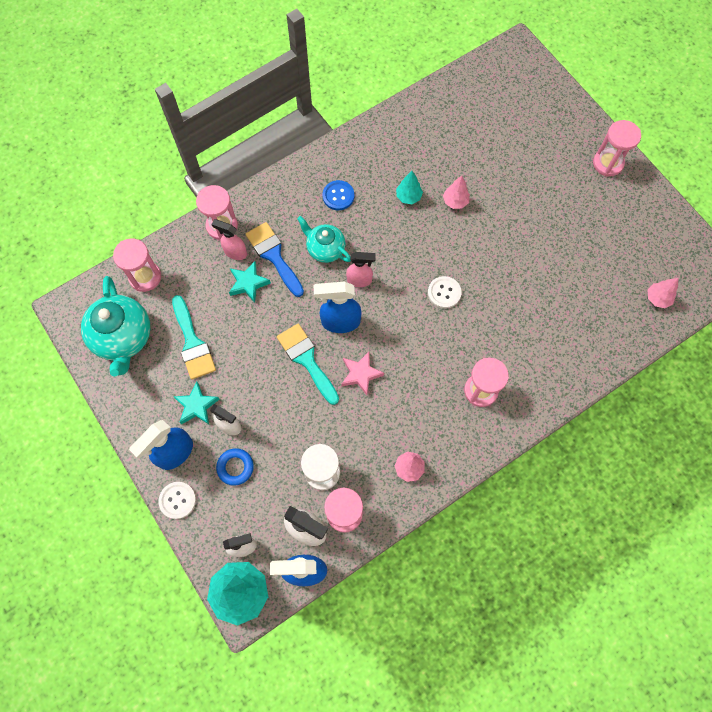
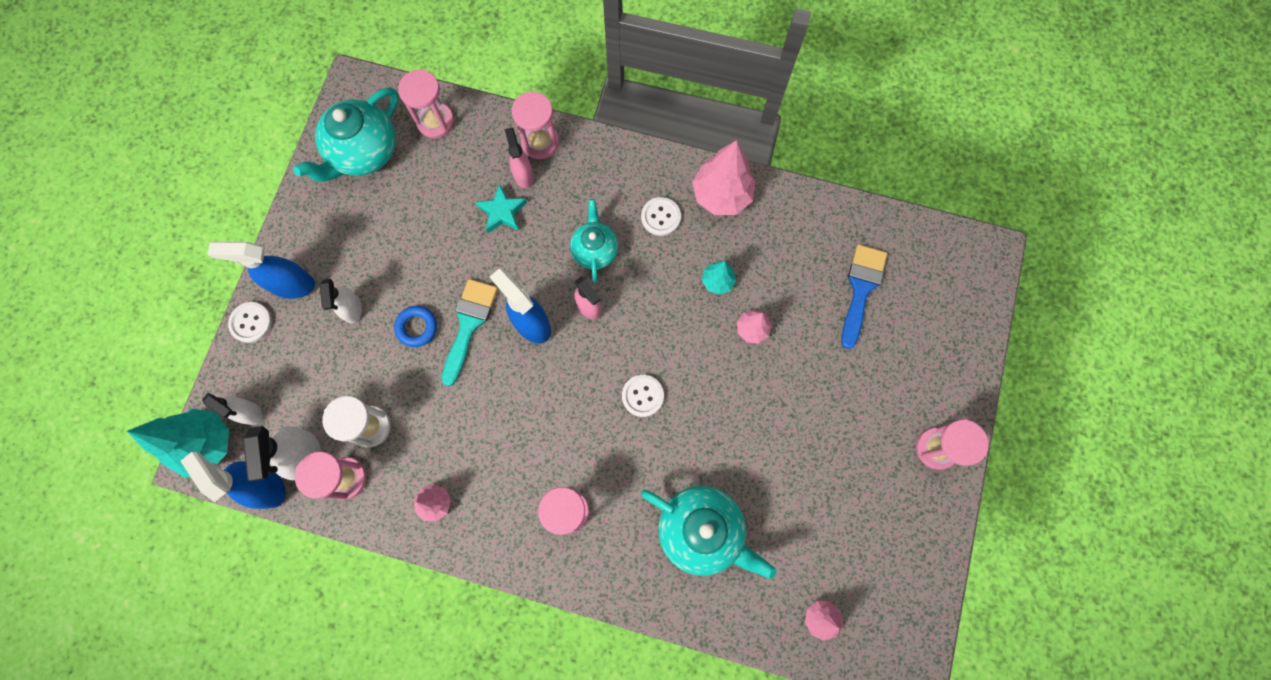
camera: 50 degrees right, 5 degrees up
(192, 343) = (405, 213): turquoise brush -> none
(196, 406) = (349, 266): turquoise star -> none
(235, 467) = (317, 346): blue ring -> blue ring (417, 327)
(274, 256) = (548, 211): blue brush -> blue brush (861, 289)
(338, 196) = (660, 217): blue button -> white button
(355, 153) = (721, 195): none -> pink tree
(361, 374) = (494, 384): pink star -> none
(555, 323) = (701, 531): none -> turquoise teapot

